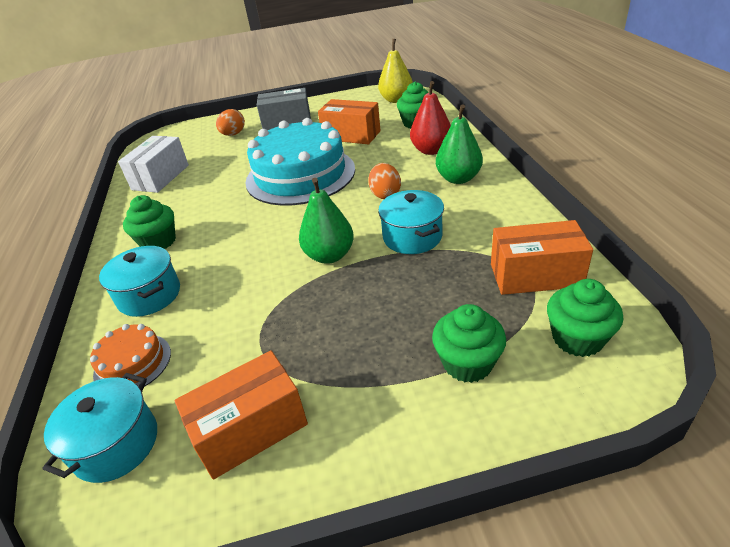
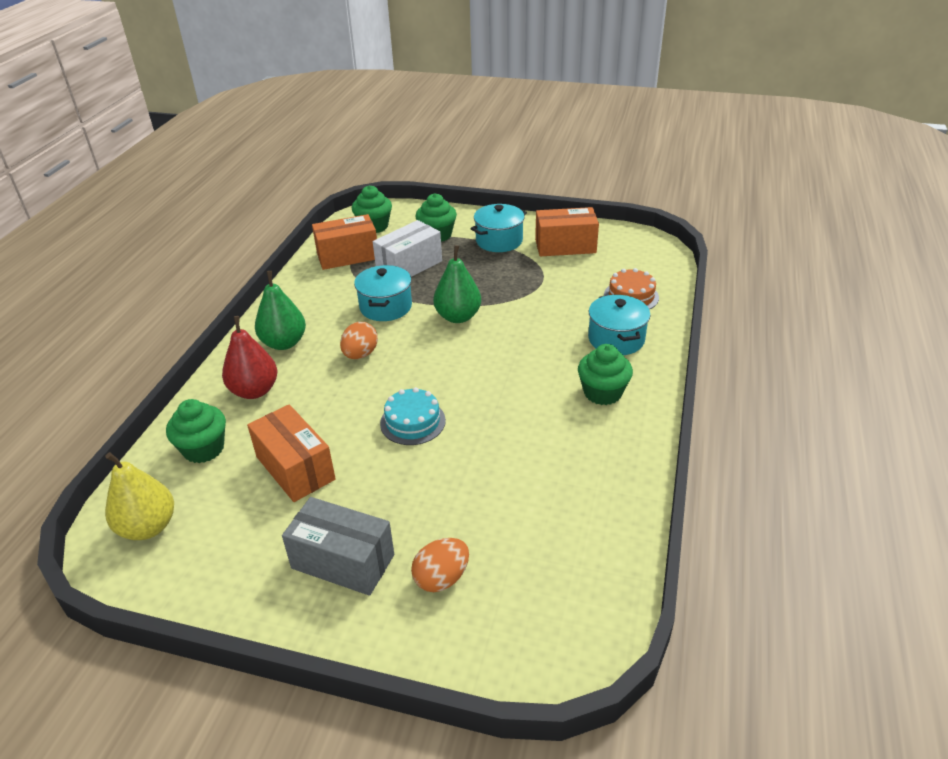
camera: 155 degrees left, 0 degrees up
(116, 444) = (640, 262): turquoise pot -> turquoise pot (499, 241)
(160, 177) = (587, 512): white box -> white box (409, 266)
(300, 175) = (412, 422): turquoise cake -> turquoise cake, size x0.45
(535, 275) = (347, 256): orange box -> orange box turned 45 degrees counterclockwise

